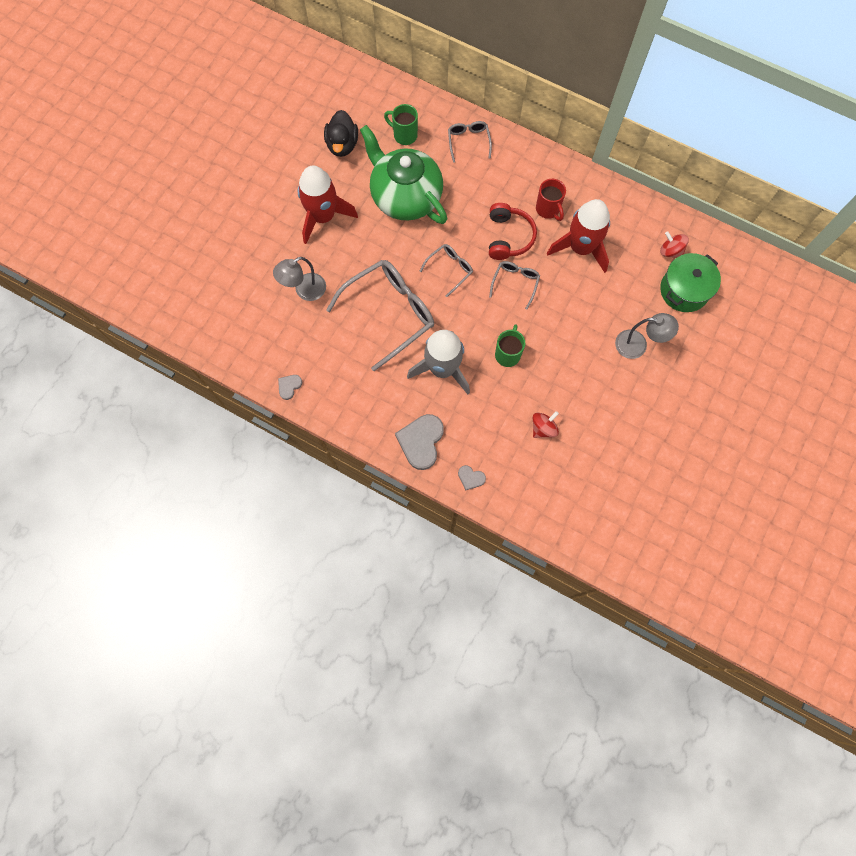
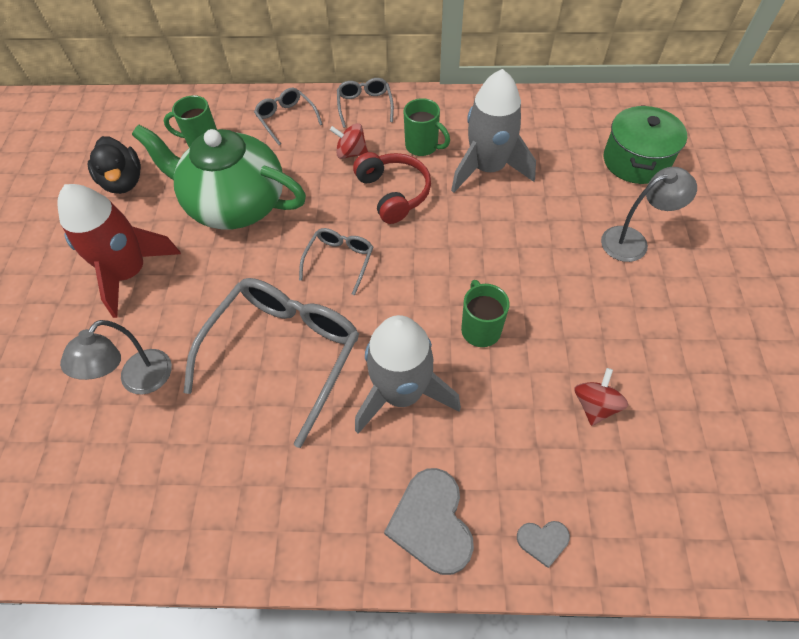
camera: 25 degrees left, 15 degrees down
(289, 386) = (169, 544): grey heart -> none
(515, 283) = (434, 239): grey glasses -> grey glasses (365, 106)
(548, 209) = (423, 146): red mug -> green mug
(580, 248) = (488, 168): red rocket -> grey rocket
(670, 251) = (590, 130): red spinning top -> red spinning top (351, 153)

